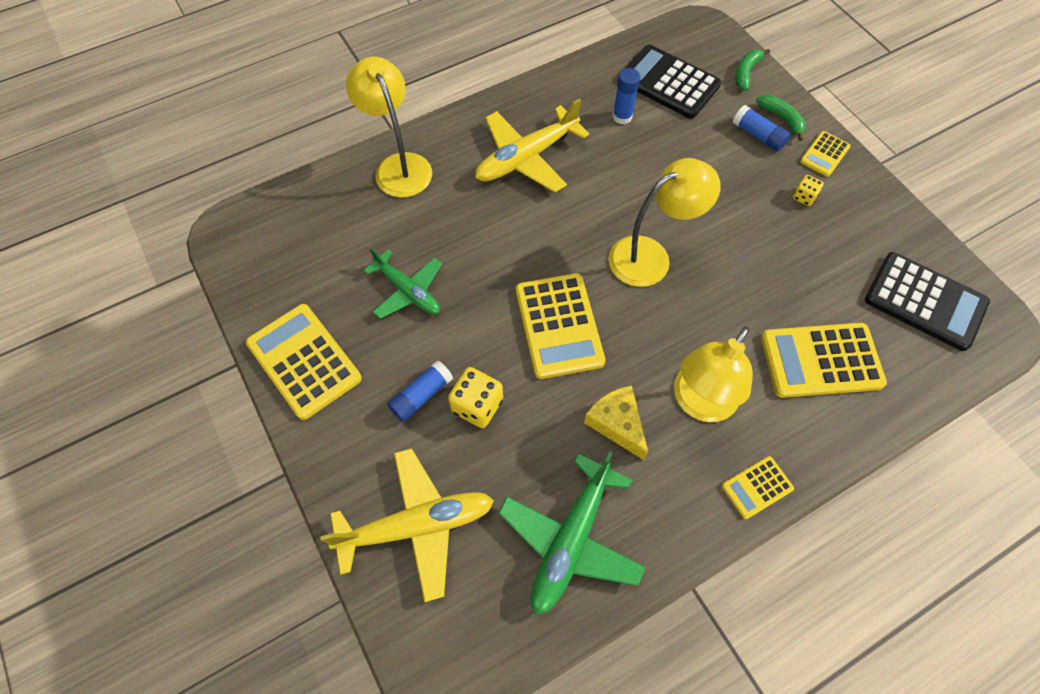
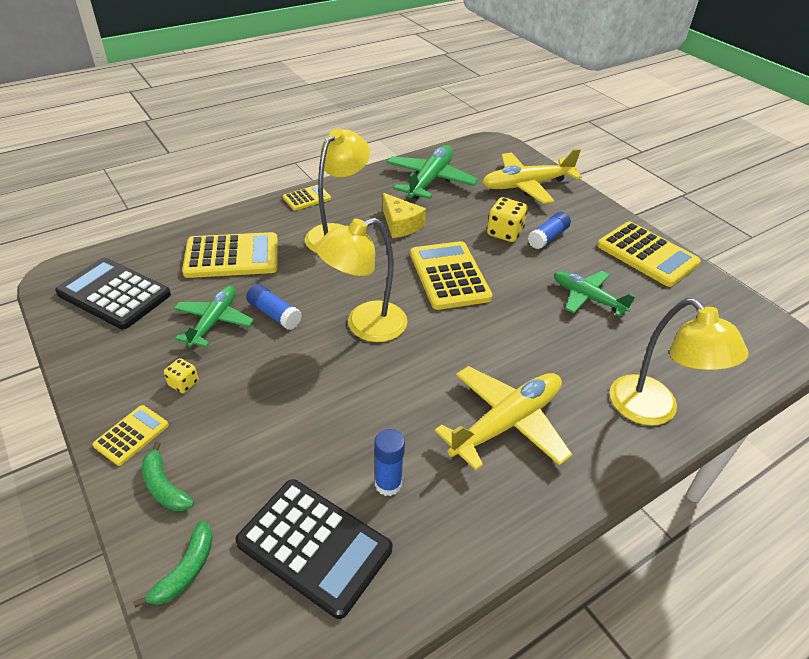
camera: 175 degrees right, 20 degrees down
(758, 135) = (208, 460): blue glue stick -> blue glue stick (274, 314)
(804, 264) = (214, 321): none -> green plane

